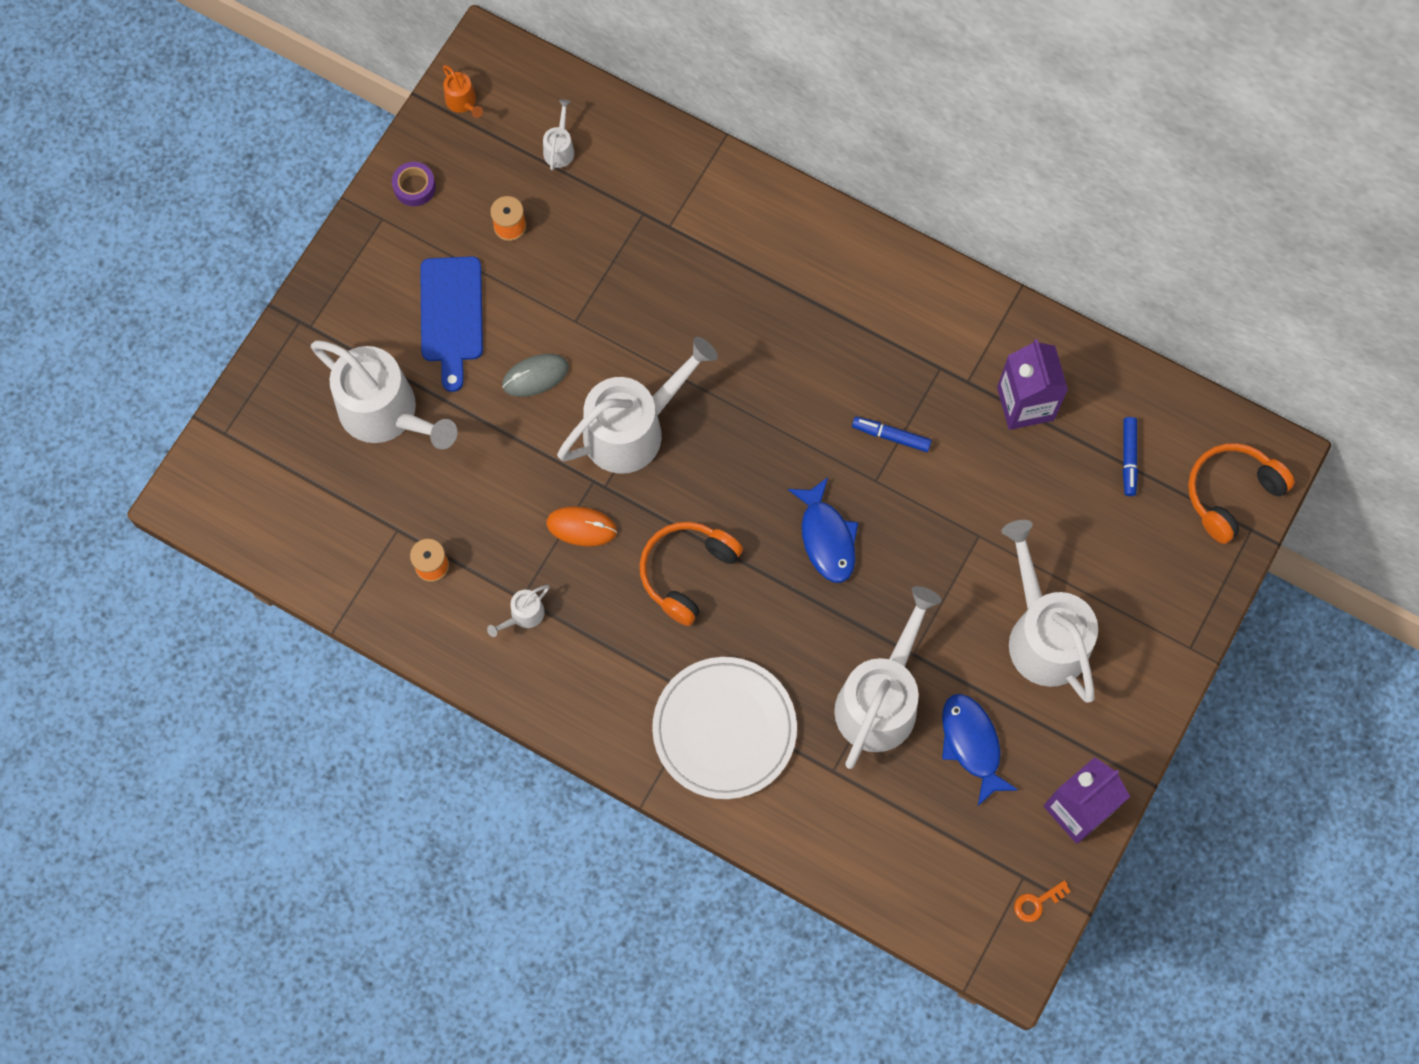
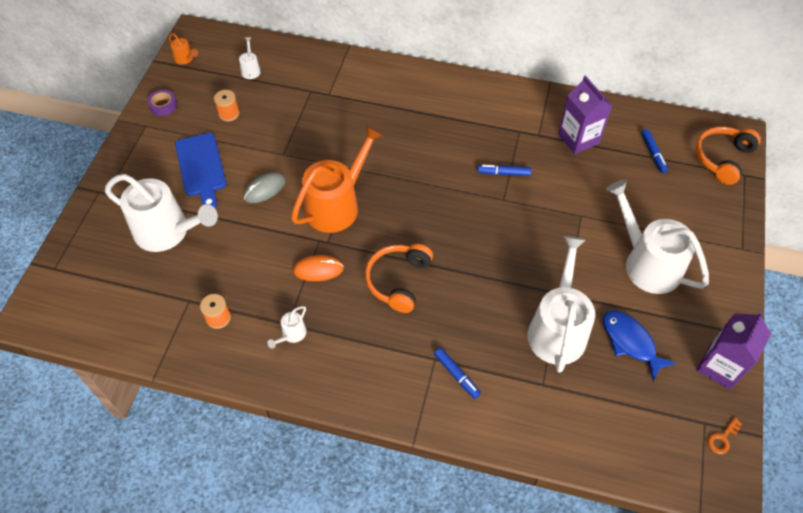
camera: 15 degrees left, 15 degrees down
(632, 429) = (337, 205): white watering can -> orange watering can
(724, 729) = (456, 375): white plate -> blue marker
(826, 538) = (484, 239): blue fish -> none

